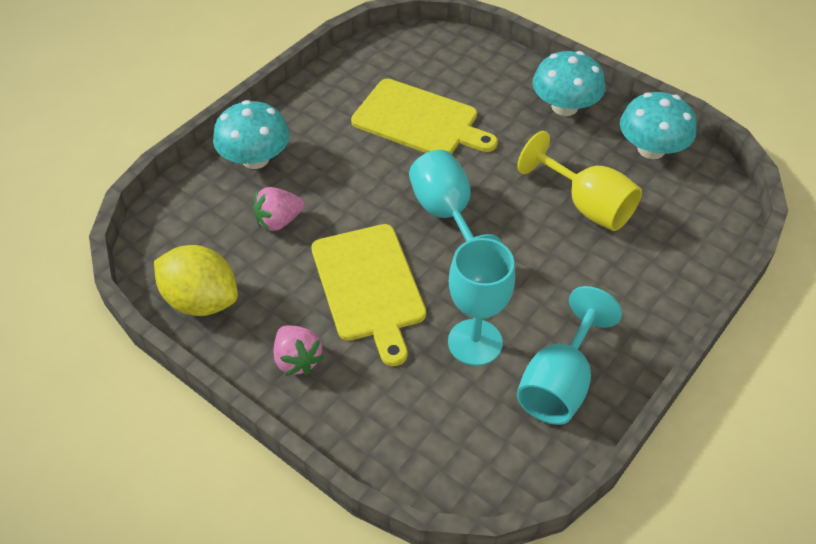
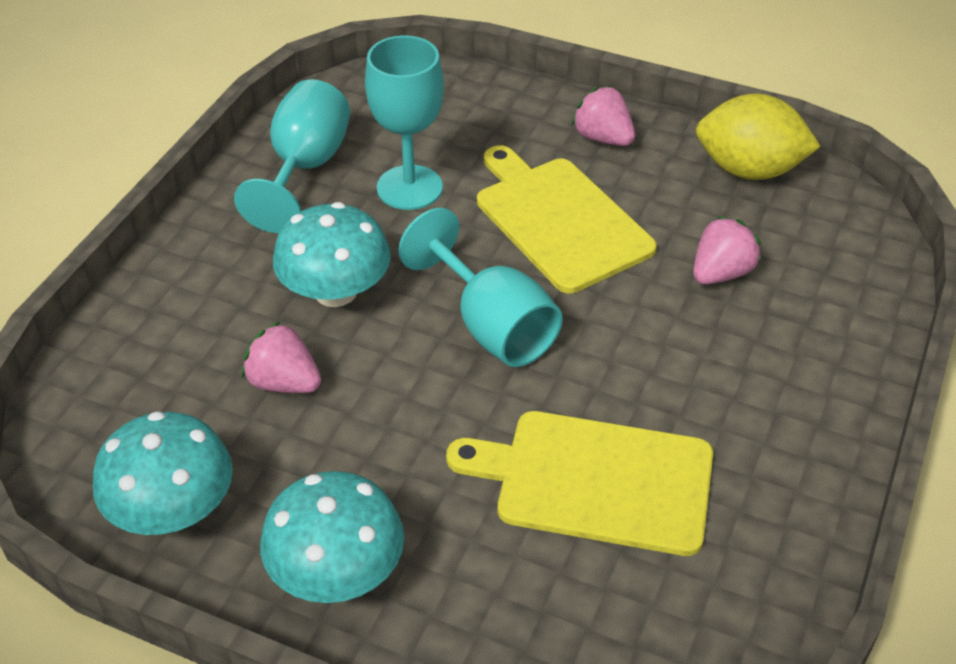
camera: 165 degrees right, 5 degrees down
(255, 158) = (819, 354): turquoise mushroom -> turquoise mushroom (335, 291)
(586, 205) = (284, 382): yellow goblet -> pink strawberry

